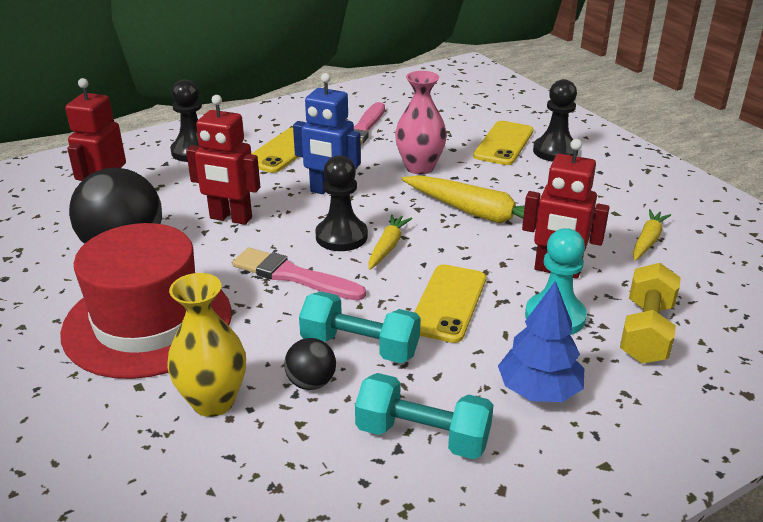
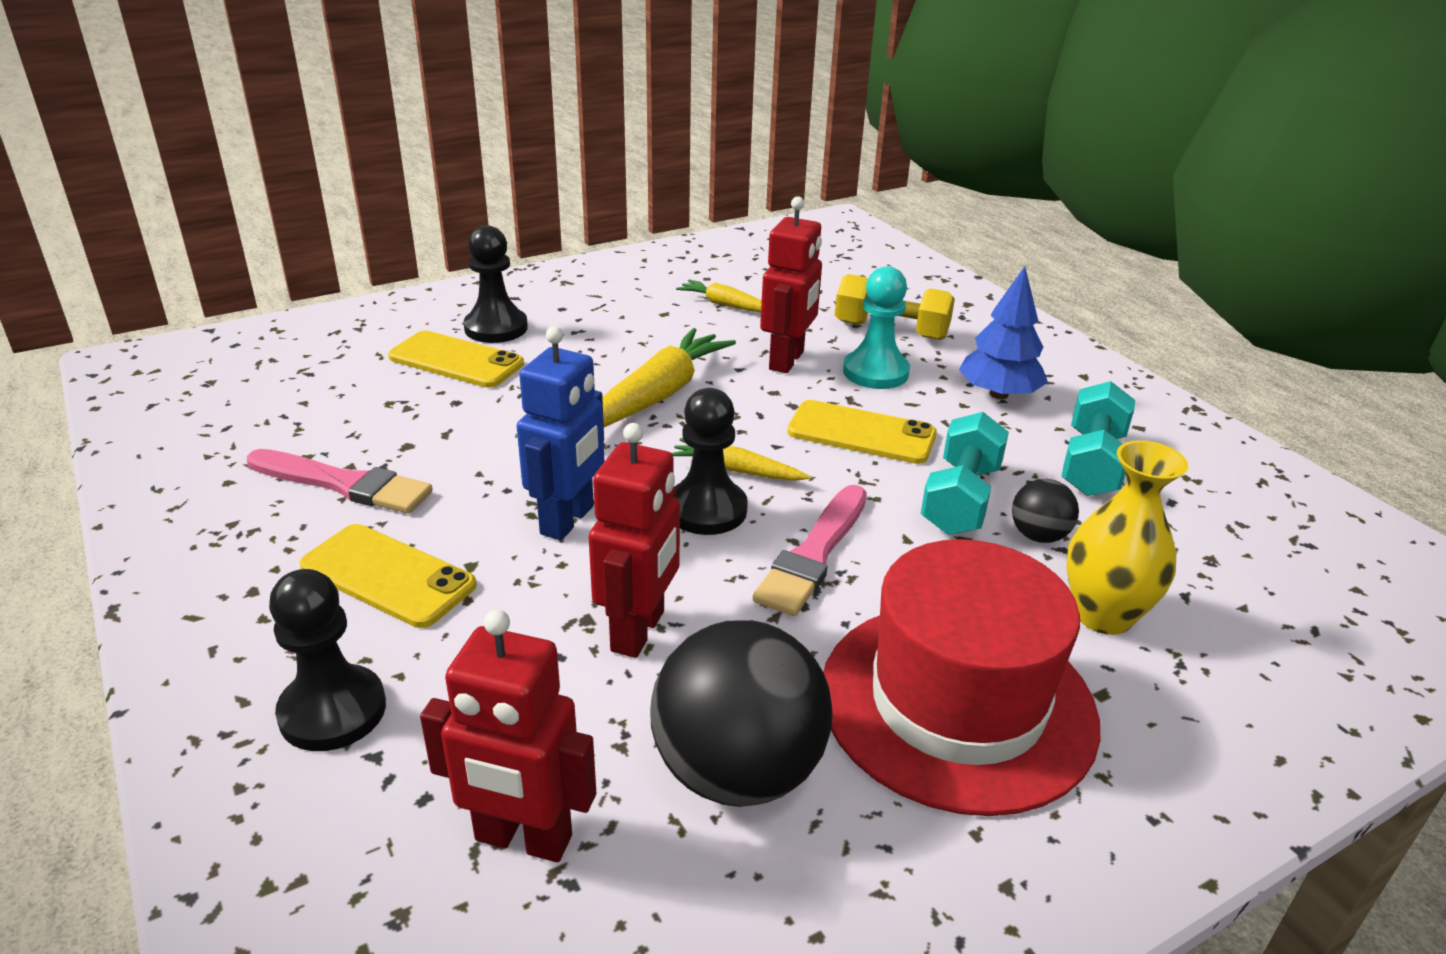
camera: 90 degrees left, 0 degrees up
(419, 167) = (508, 433): pink vase -> none

